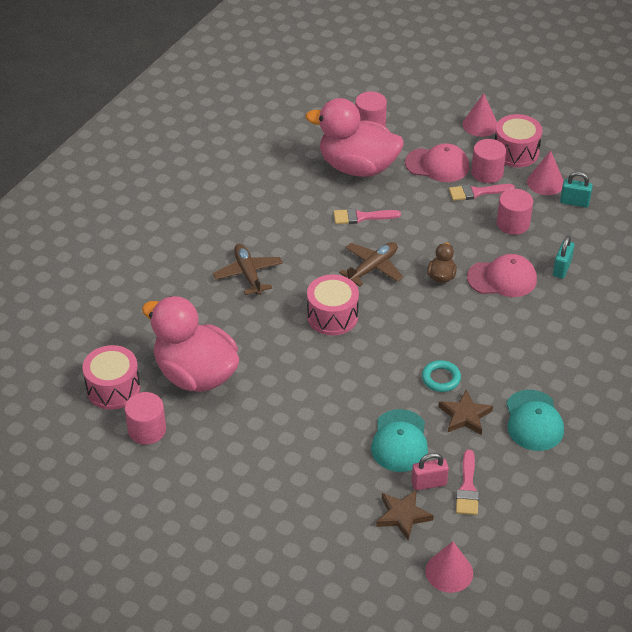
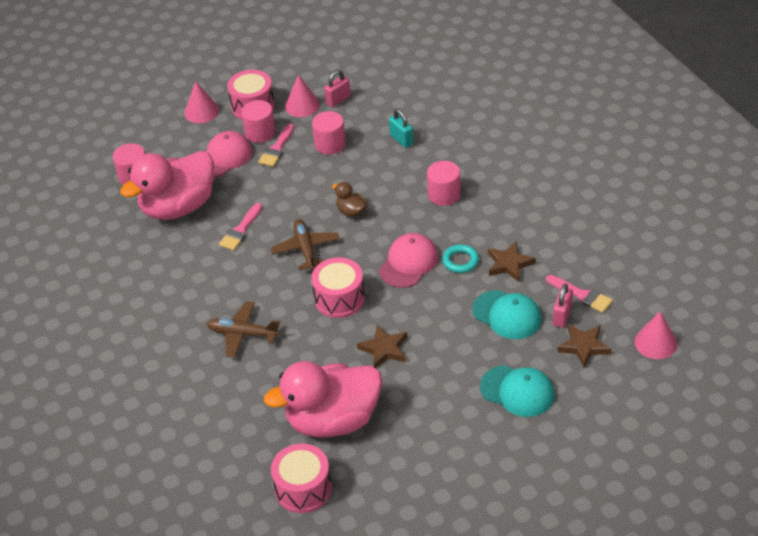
camera: 55 degrees left, 0 degrees up
(147, 430) = (372, 482): pink cylinder -> pink cylinder (444, 195)
(296, 372) = (384, 349): none -> brown star
(502, 278) = (384, 177): pink cap -> pink cap (408, 263)
(533, 421) = (543, 227): turquoise cap -> turquoise cap (517, 391)
(574, 202) = (338, 100): turquoise padlock -> pink padlock

